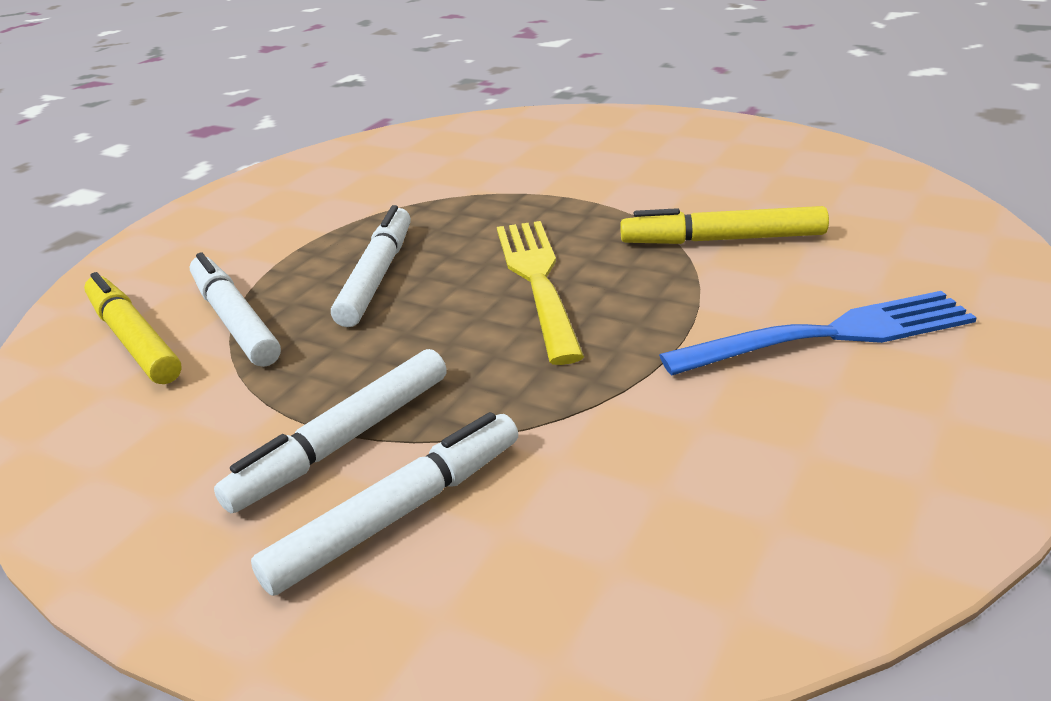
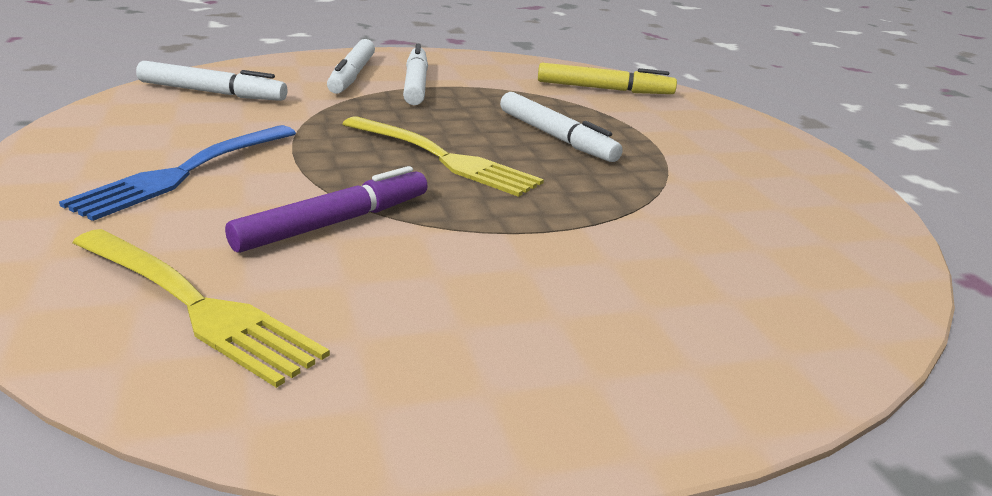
camera: 130 degrees right, 5 degrees down
(235, 320) = (578, 104): white marker -> white marker (212, 93)
(722, 240) = (334, 223): yellow marker -> purple marker
(868, 207) = (195, 306): none -> yellow fork

